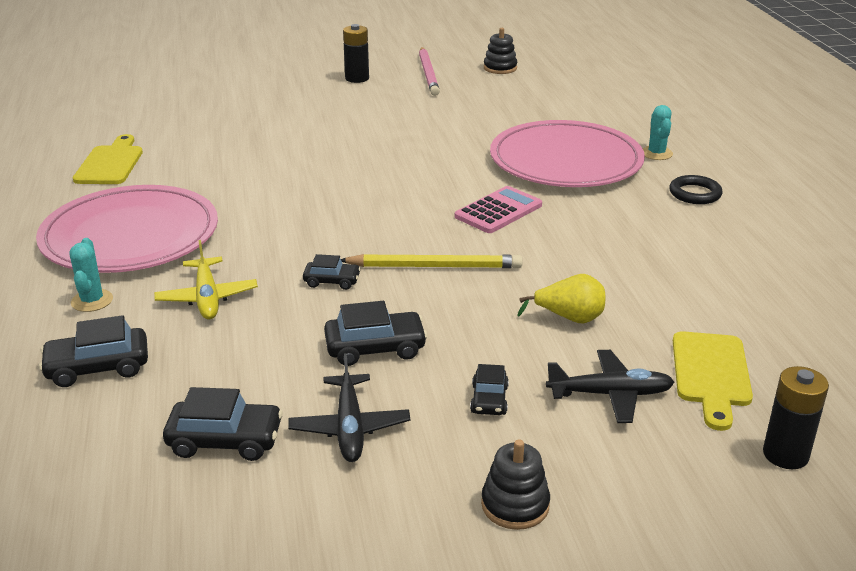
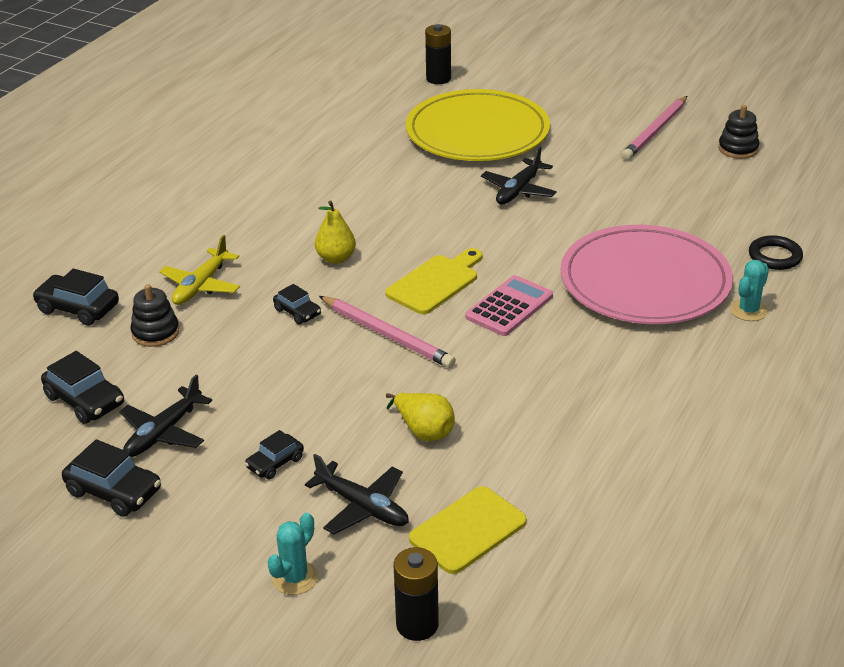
camera: 40 degrees right, 5 degrees up
(92, 301) = (131, 254): turquoise cactus -> turquoise cactus (295, 578)
(110, 163) = (277, 133): yellow cutting board -> yellow cutting board (435, 282)
(130, 236) = (214, 209): pink plate -> none
(294, 112) = (477, 132): none -> yellow plate
(306, 231) = (336, 258): none -> yellow pear
(357, 78) = (580, 113): black battery -> black battery (438, 79)
(375, 348) = (255, 382): black car -> black car (114, 491)
(386, 137) = (519, 190): none -> black plane
(434, 266) = (386, 335): yellow pencil -> pink pencil
(498, 211) = (509, 307): pink calculator -> pink calculator turned 45 degrees counterclockwise
(515, 505) = (188, 544): black stacking toy -> black stacking toy (155, 332)
(695, 194) = (717, 369): black ring -> black ring (775, 256)

